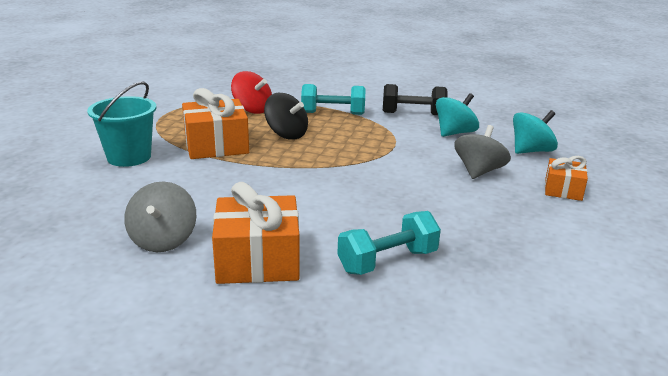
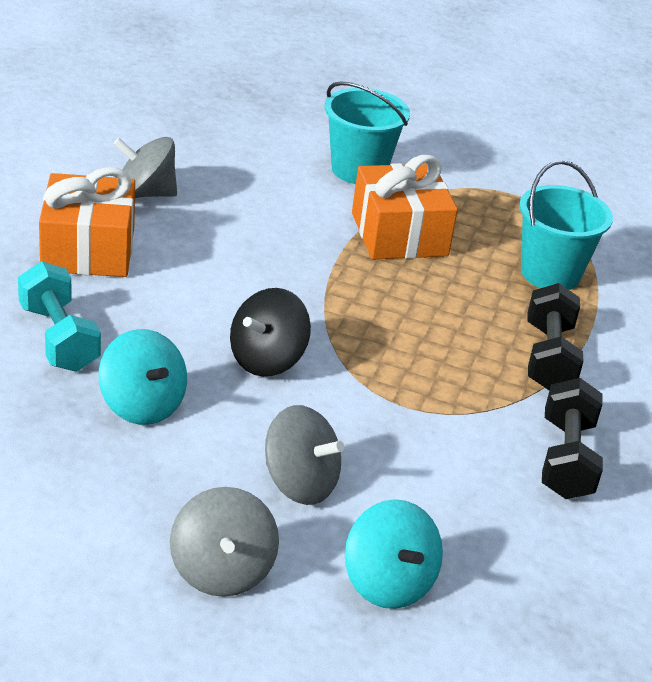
camera: 90 degrees right, 10 degrees up
(252, 109) = (550, 273): red spinning top -> turquoise bucket
(286, 134) = (446, 298): black spinning top -> black spinning top (267, 359)
(333, 113) = (548, 357): turquoise dumbbell -> black dumbbell
(454, 133) = (471, 495): turquoise spinning top -> turquoise spinning top (142, 405)
(563, 190) = (222, 570): orange gift -> grey spinning top

